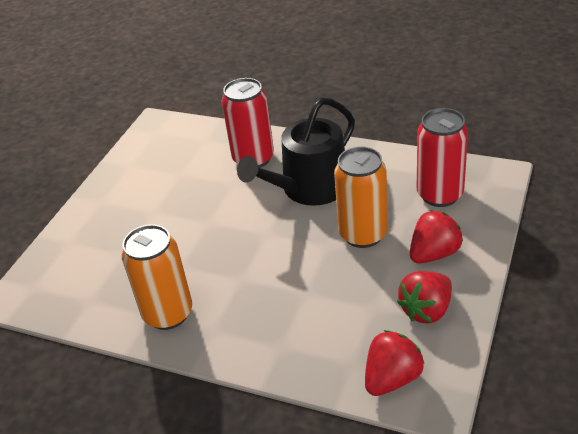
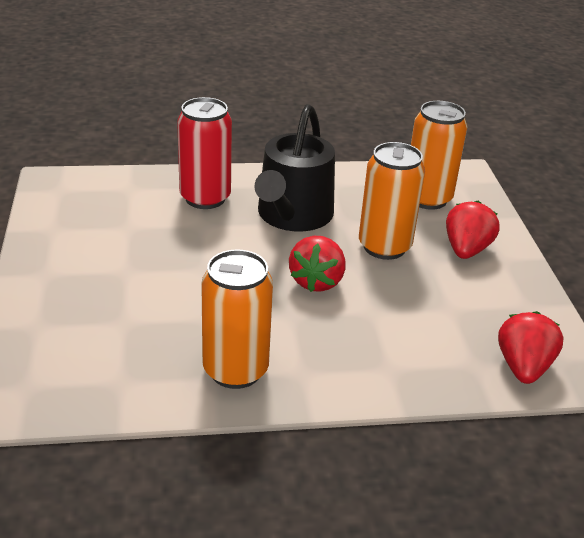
camera: 35 degrees left, 5 degrees down
(426, 310) = (502, 300): red strawberry -> red strawberry (317, 281)
(439, 194) = (427, 199): red can -> orange can

